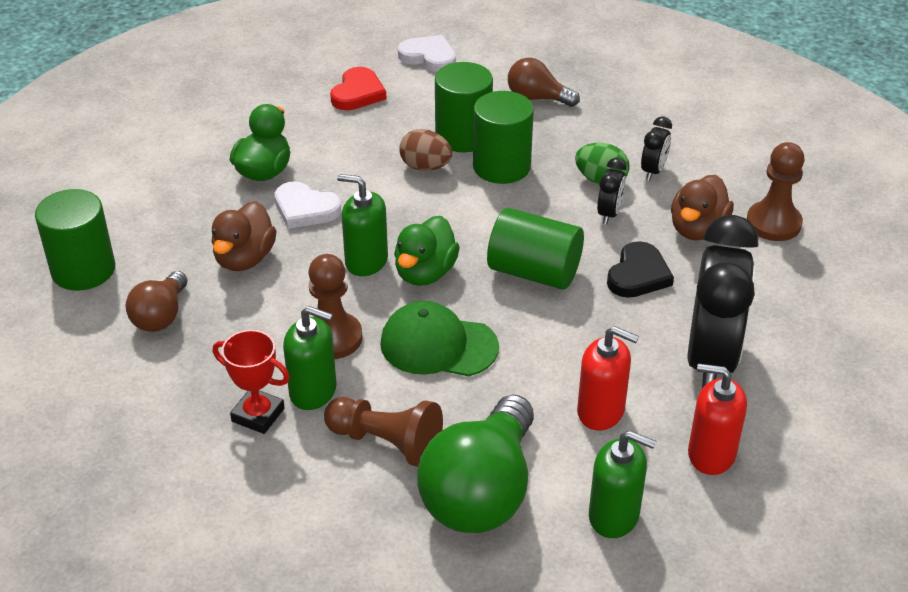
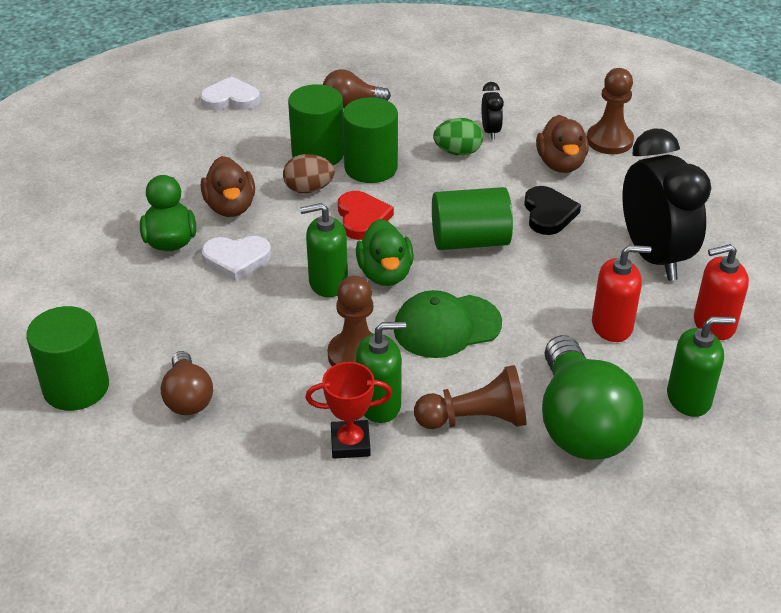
camera: 30 degrees left, 0 degrees up
(244, 259) = (220, 320): brown duck -> brown duck (230, 207)
(358, 93) = (195, 148): red heart -> red heart (362, 218)
(609, 214) = (486, 175): black clock -> none

